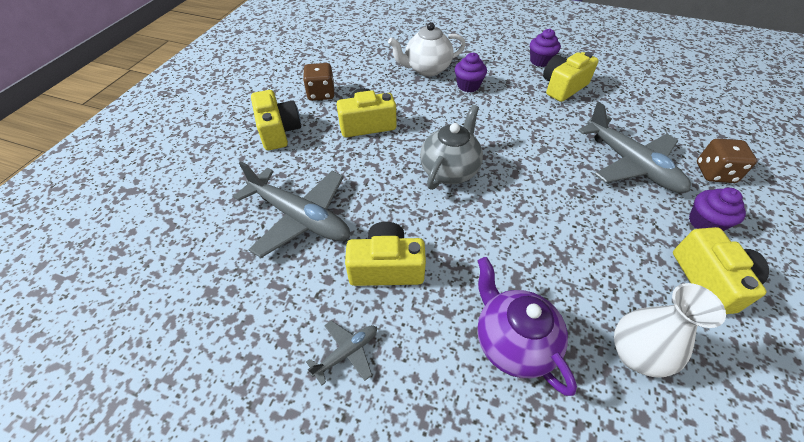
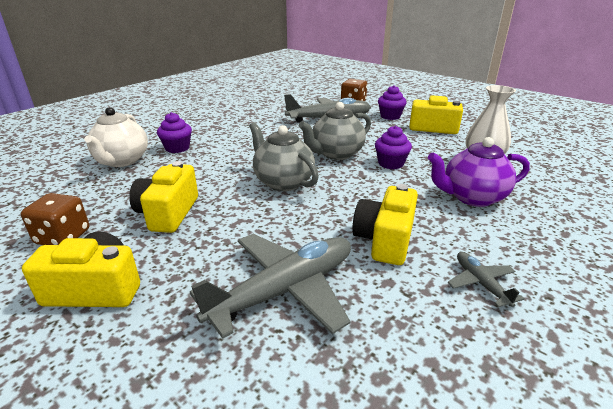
camera: 70 degrees left, 20 degrees down
(537, 193) = (336, 154): none -> grey teapot
(540, 61) = (186, 115): purple cupcake -> purple cupcake (391, 163)
(563, 87) = (229, 116): yellow camera -> none

